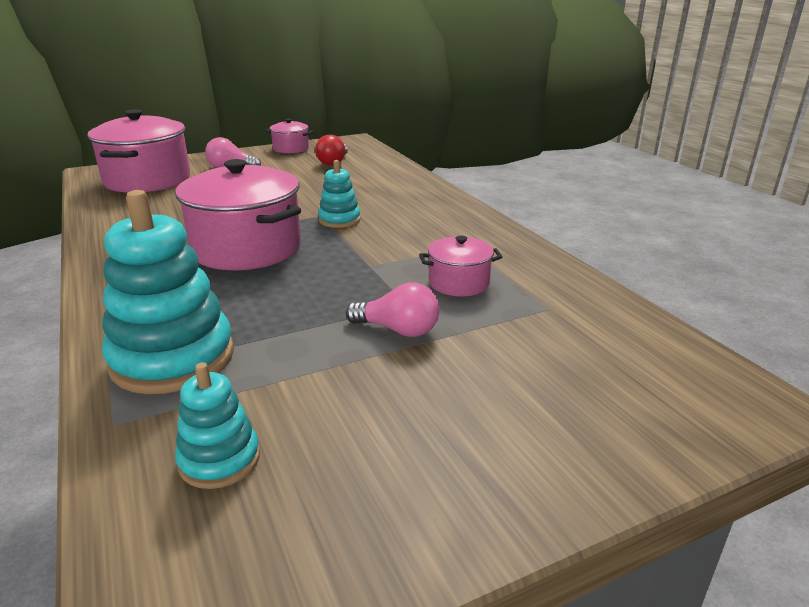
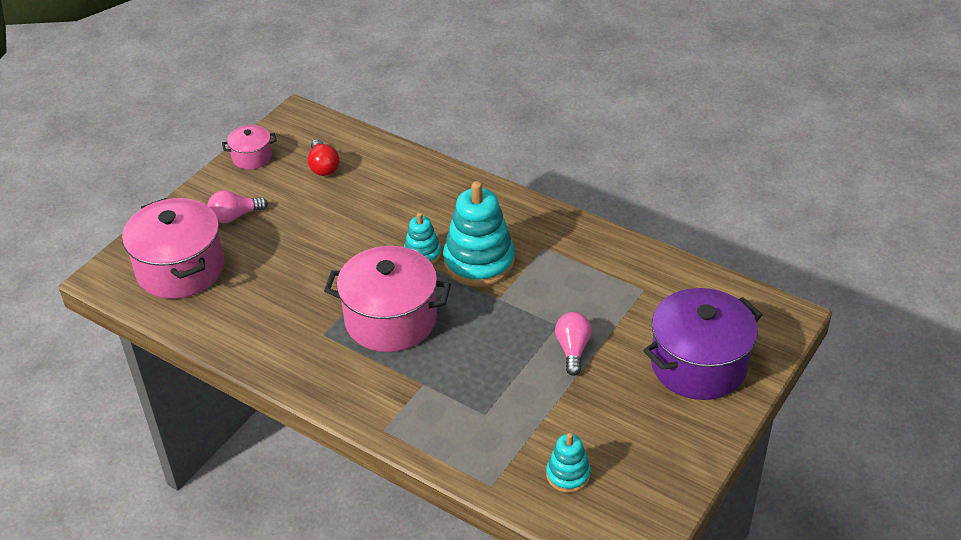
camera: 30 degrees left, 15 degrees up
(173, 358) = (467, 433): turquoise stacking toy -> turquoise stacking toy (479, 262)
(398, 330) = (572, 349): pink light bulb -> pink light bulb turned 75 degrees counterclockwise
(459, 283) = (572, 290): pink pot -> none
(561, 408) = (698, 365): none -> purple pot

